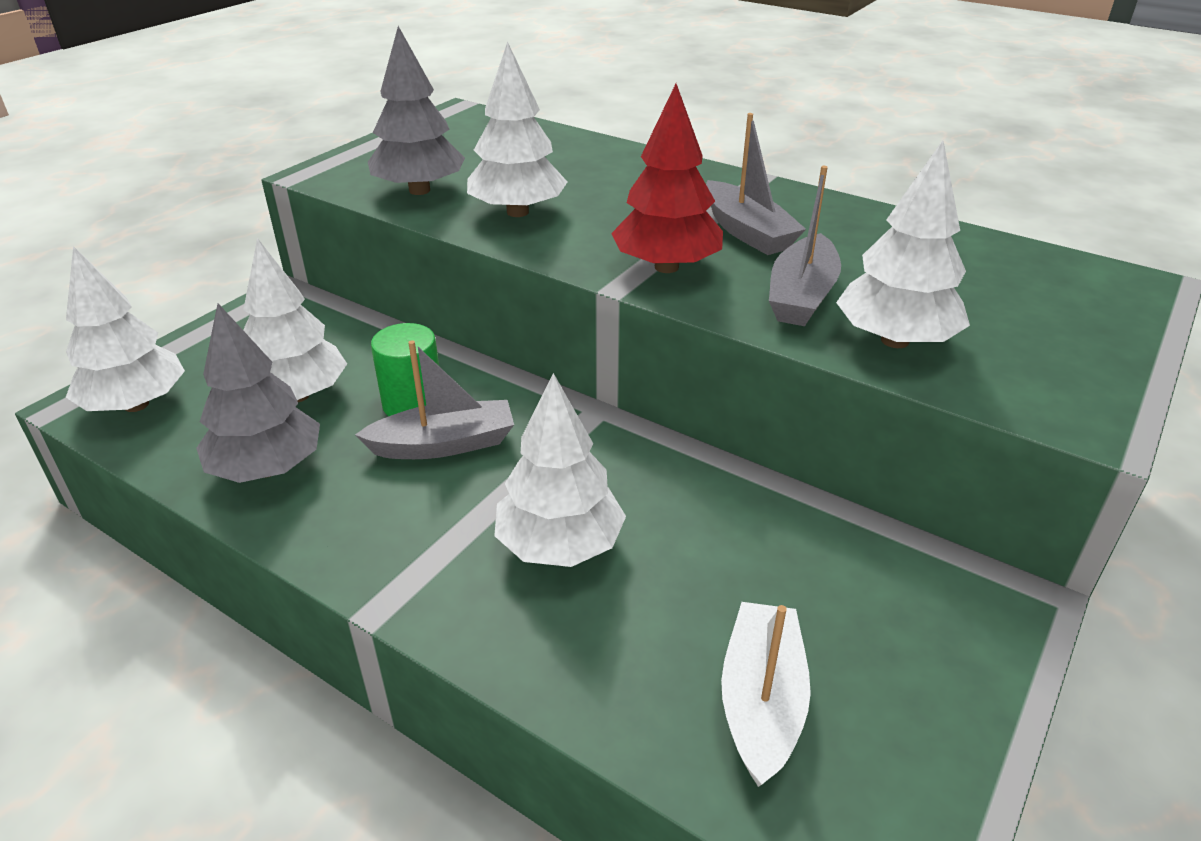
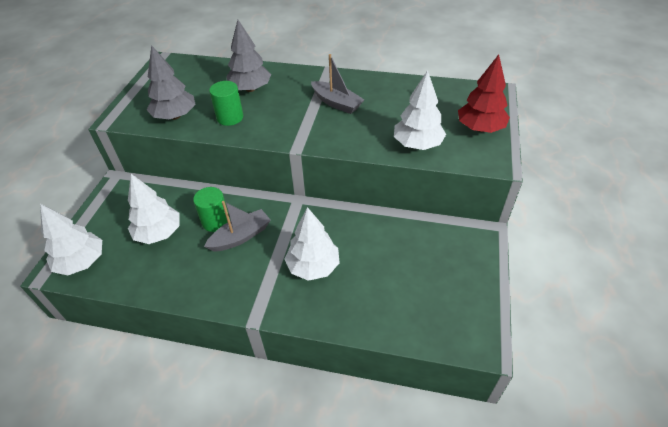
camera: 20 degrees left, 10 degrees up
(267, 469) = (168, 273): grey tree -> grey tree (250, 89)
(517, 212) = (230, 117): white tree -> green cylinder
(666, 267) = (312, 131): red tree -> red tree (480, 128)
(761, 702) = (415, 302): white boat -> none
(801, 296) = (373, 132): grey boat -> none

